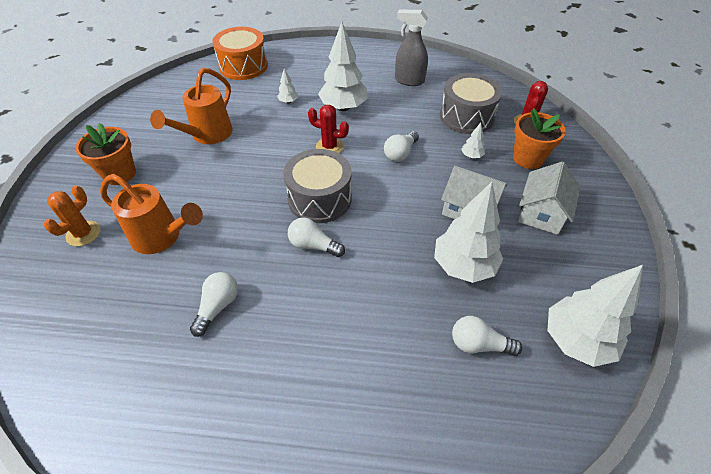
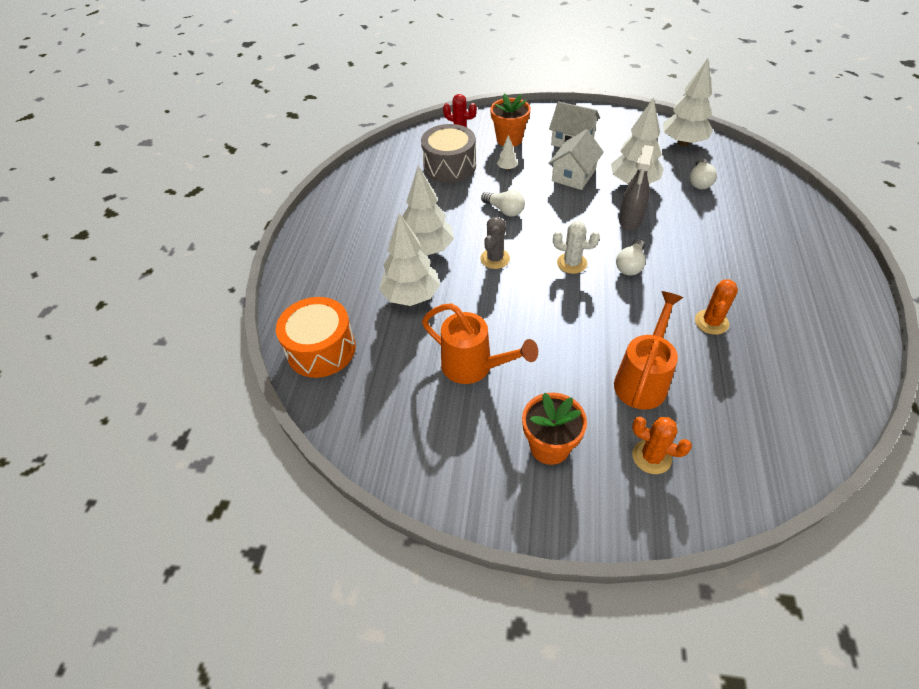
camera: 85 degrees left, 0 degrees up
(218, 306) = (711, 322): white light bulb -> orange cactus
(288, 102) = (411, 296): white tree -> white tree, size x2.31
(319, 199) = (572, 263): grey drum -> white cactus
(329, 146) = (495, 259): red cactus -> grey cactus
(409, 81) = (383, 200): grey spray bottle -> grey spray bottle (630, 220)

